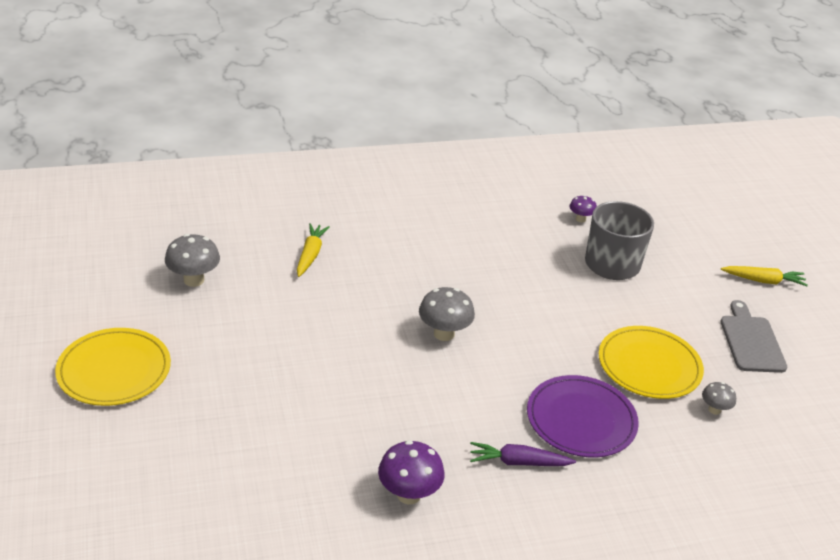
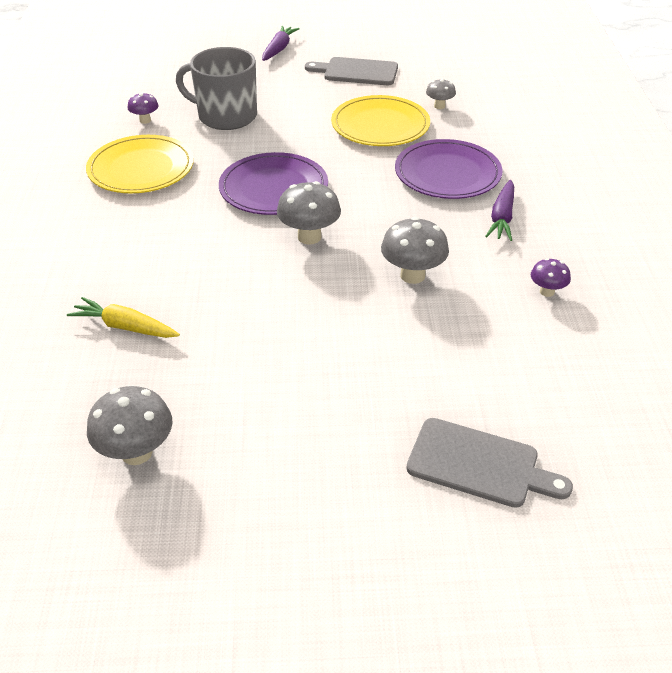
camera: 75 degrees left, 5 degrees up
(114, 370) = (321, 552): yellow plate -> yellow plate (141, 169)
(192, 447) = (479, 464): none -> grey cutting board
(408, 401) = (412, 275): none -> grey mushroom
(409, 494) = (547, 292): purple mushroom -> purple mushroom, size x0.58
(508, 305) = (273, 188): none -> purple plate
(763, 281) = (279, 49): yellow carrot -> purple carrot

